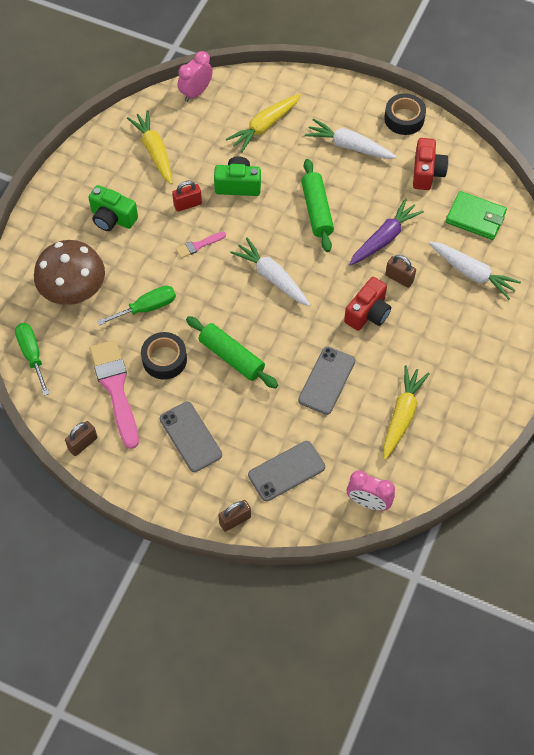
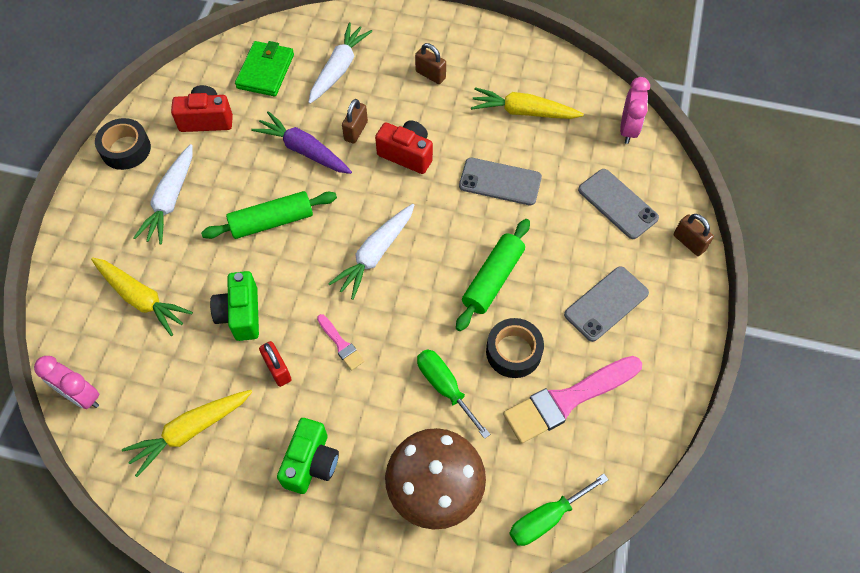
camera: 100 degrees left, 0 degrees up
(83, 443) = (651, 421): brown padlock -> brown padlock (430, 75)

